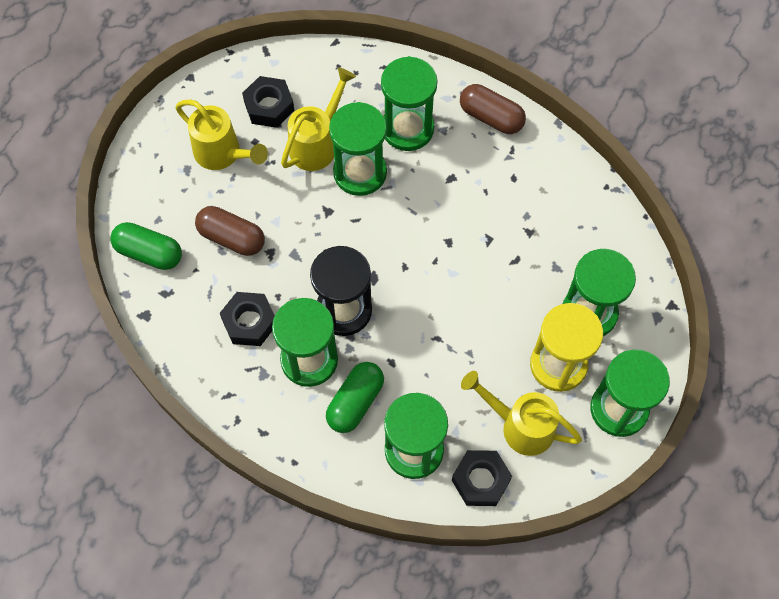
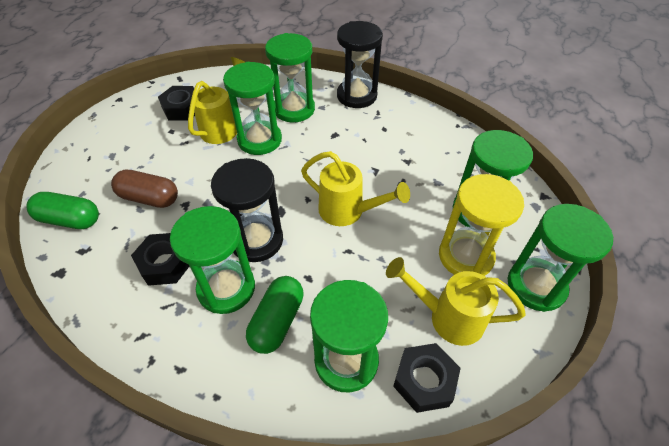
camera: 10 degrees left, 15 degrees down
(222, 154) = (143, 142): yellow watering can -> yellow watering can (348, 211)
(491, 117) = (356, 96): brown capsule -> black hourglass

